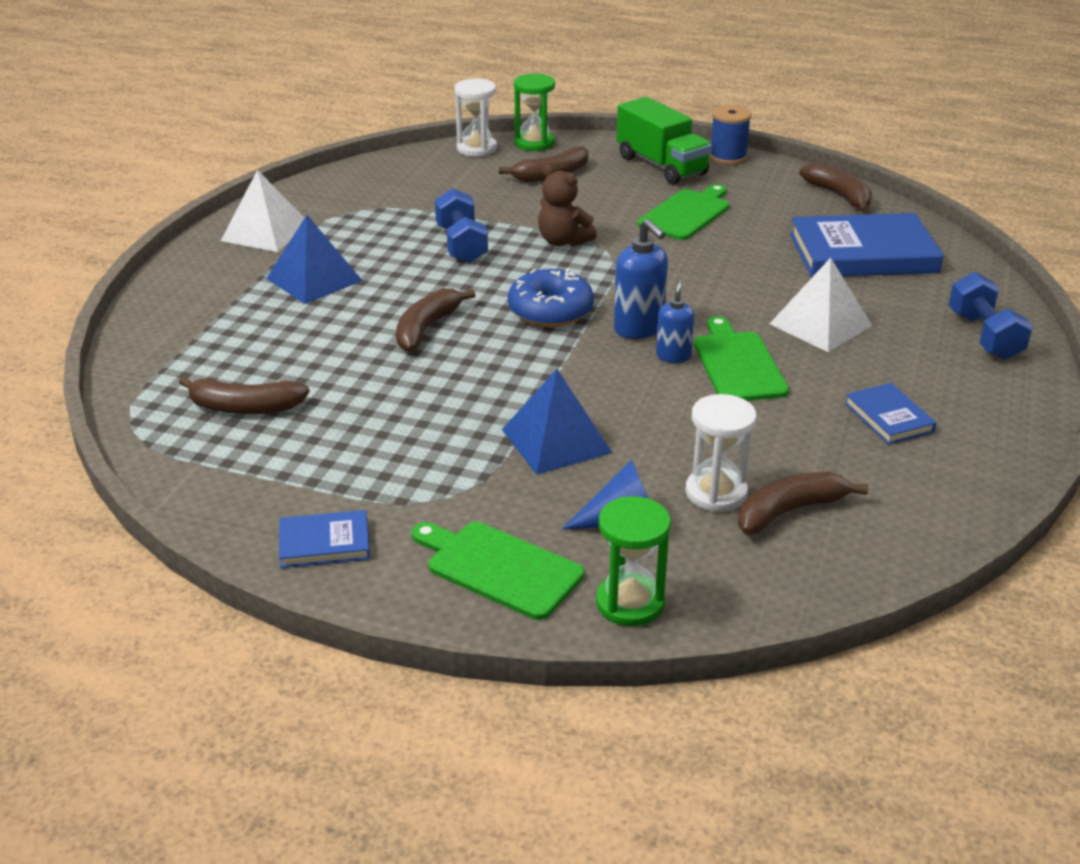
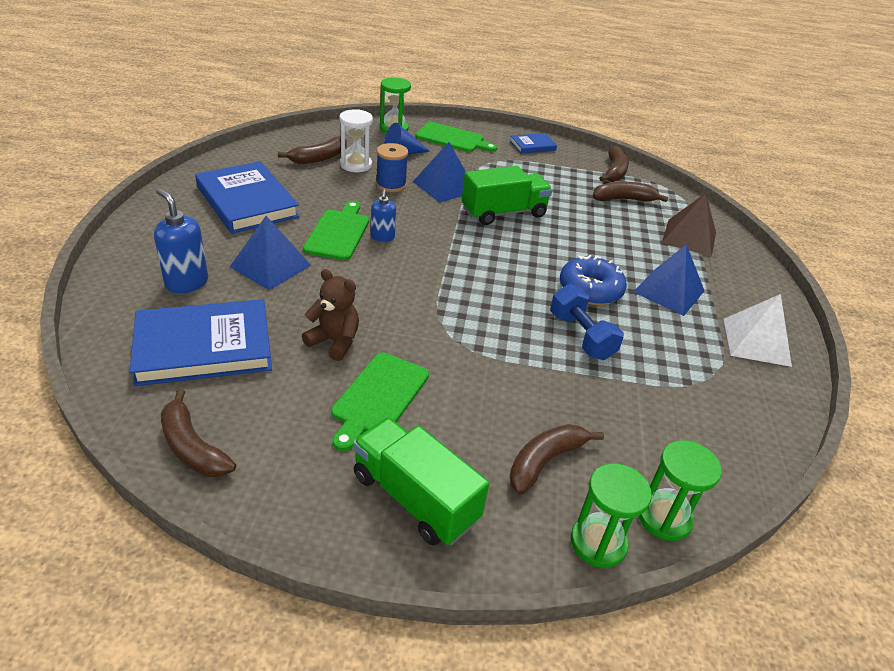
camera: 165 degrees right, 5 degrees up
(204, 342) = (689, 237): none -> brown pyramid
(426, 328) = (557, 252): brown banana -> brown banana (614, 172)
(473, 388) = (503, 213): none -> green truck
(476, 148) = (664, 517): white hourglass -> green hourglass
(550, 310) = (477, 270): blue donut -> blue donut (590, 289)
(563, 241) = (493, 346): brown teddy bear -> brown teddy bear (334, 342)
(639, 329) = (409, 257): blue soap dispenser -> blue soap dispenser (187, 282)
(728, 157) = (324, 532): blue spool -> blue spool (391, 185)
(737, 364) = (338, 233): green cutting board -> green cutting board turned 150 degrees counterclockwise
(820, 324) = (270, 266): white pyramid -> blue pyramid
(889, 417) = (247, 202): blue book -> blue book, size x2.04
(984, 336) = (143, 261): blue dumbbell -> none

